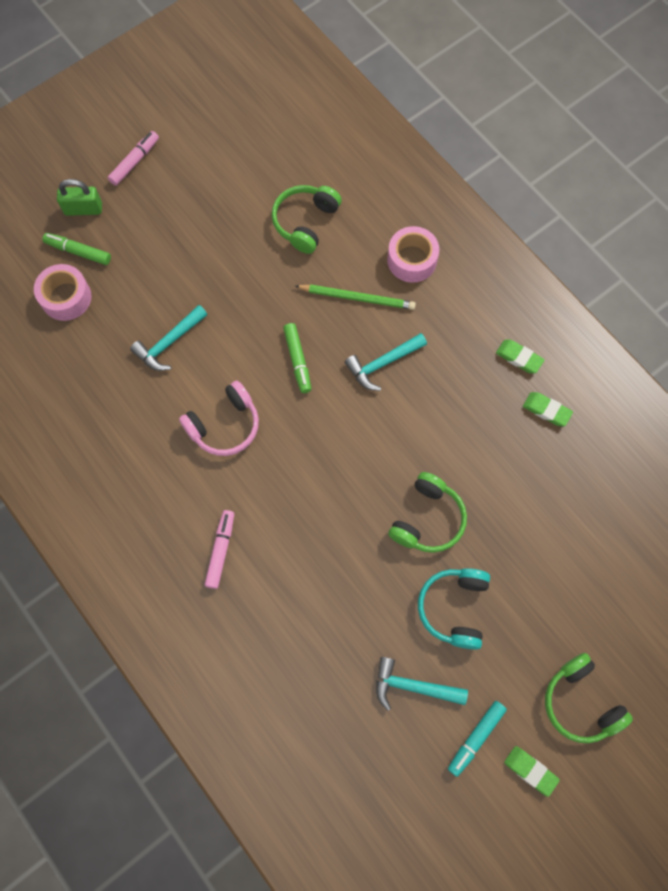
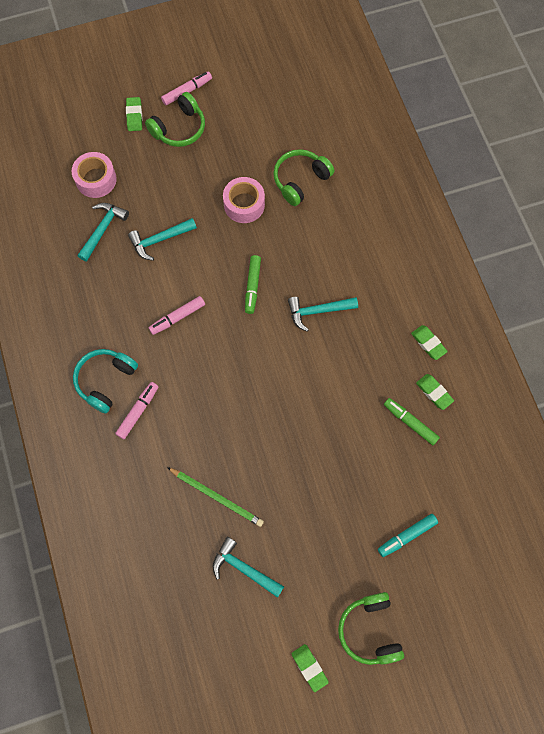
camera: 20 degrees right, 0 degrees up
(78, 252) = (118, 147): green marker -> green marker (410, 422)
(83, 209) = (134, 116): green padlock -> green eraser
(97, 353) = (103, 229): none -> turquoise hammer
(224, 425) = (177, 317): pink headphones -> pink marker
(357, 298) = (318, 253): green pencil -> green pencil (217, 497)
(412, 260) = (373, 237): pink tape -> pink tape (244, 204)
(427, 519) = (305, 444): green headphones -> green headphones (179, 128)
(454, 608) = (299, 520): turquoise headphones -> turquoise headphones (105, 381)
(476, 738) = (277, 626): turquoise marker -> turquoise marker (407, 536)

